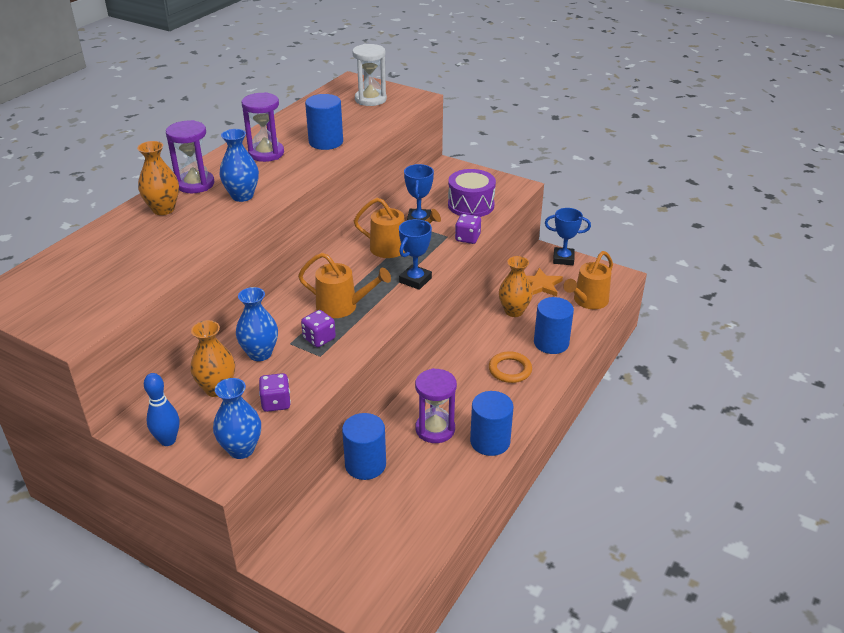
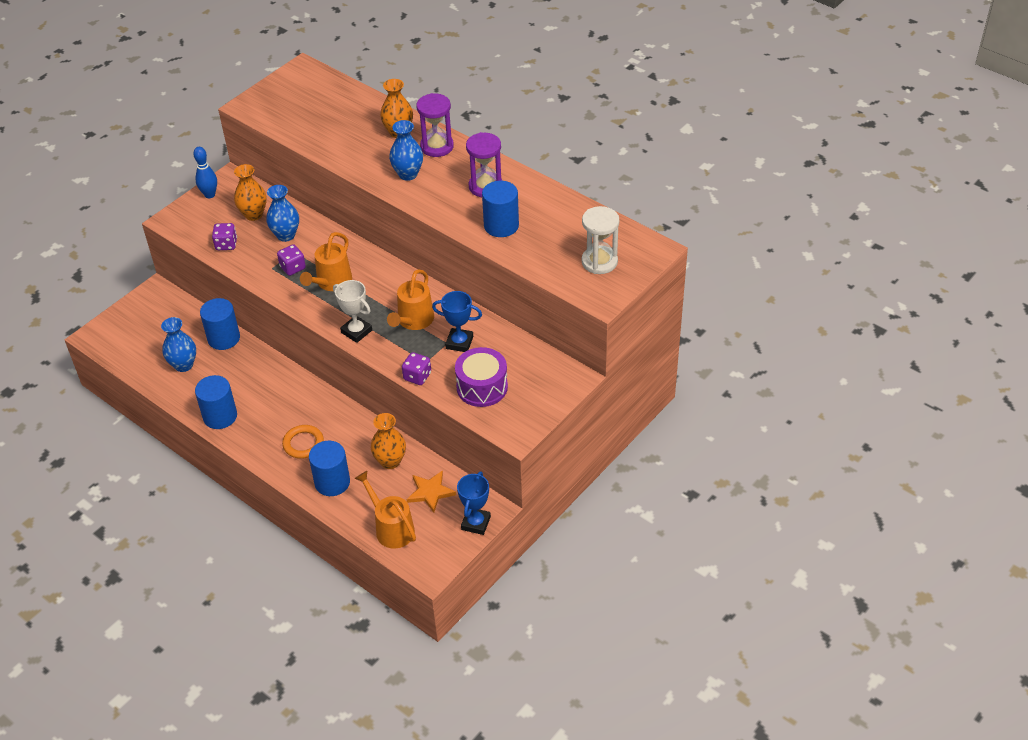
camera: 100 degrees right, 10 degrees up
(241, 449) = (187, 228): blue vase -> blue vase (183, 365)
(415, 280) = (356, 331): blue trophy -> white trophy
(435, 429) = (246, 383): purple hourglass -> none

